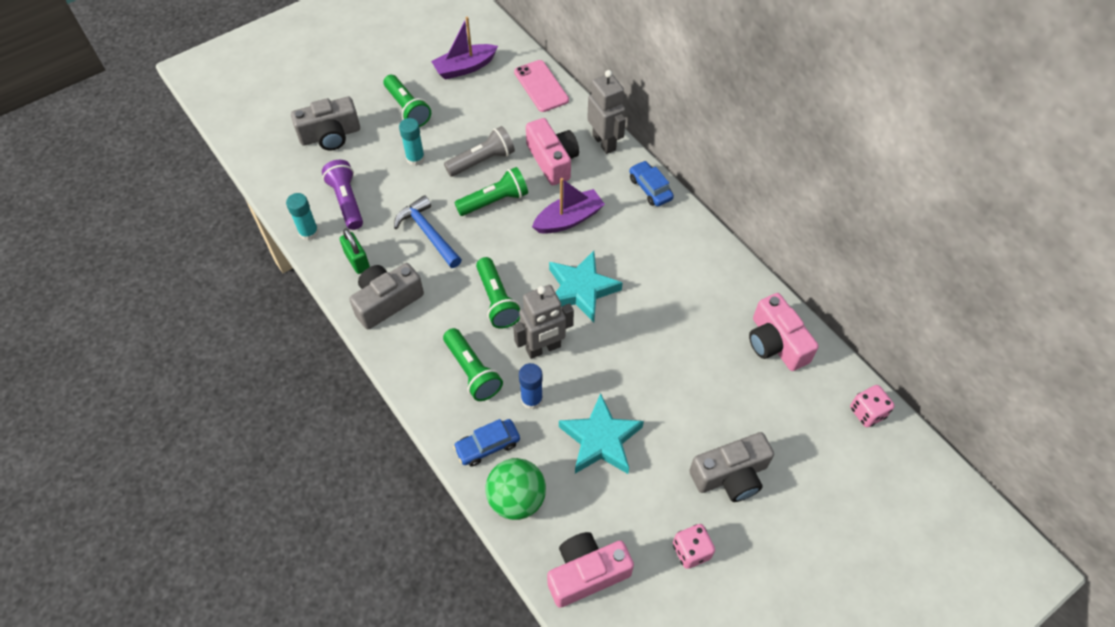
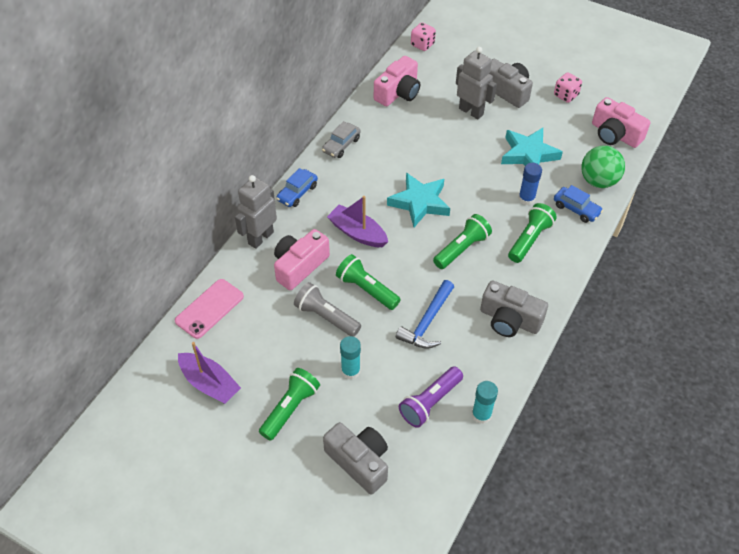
camera: 115 degrees left, 5 degrees down
(357, 261) = (486, 360): green padlock -> none
(543, 348) = (483, 206): grey robot -> grey robot (471, 111)
(705, 250) = (341, 145): none -> grey car

